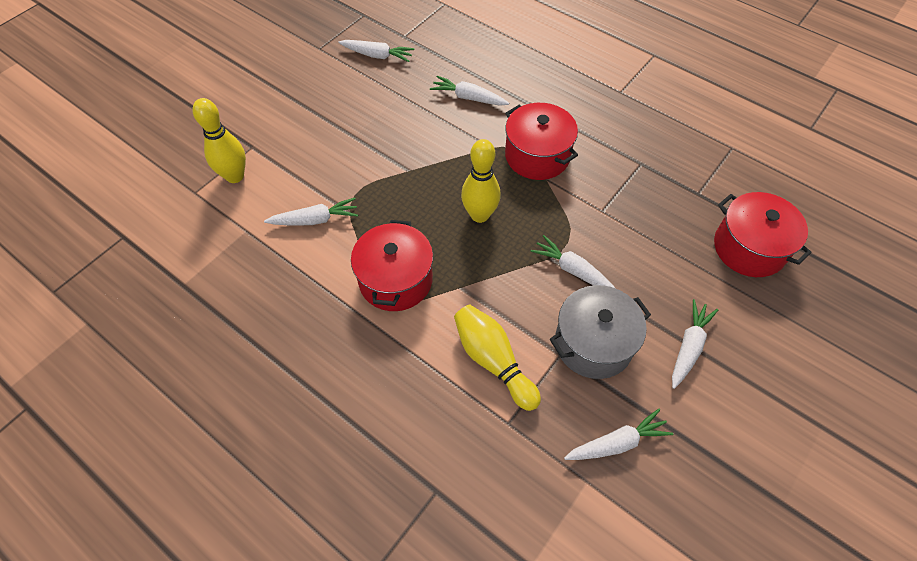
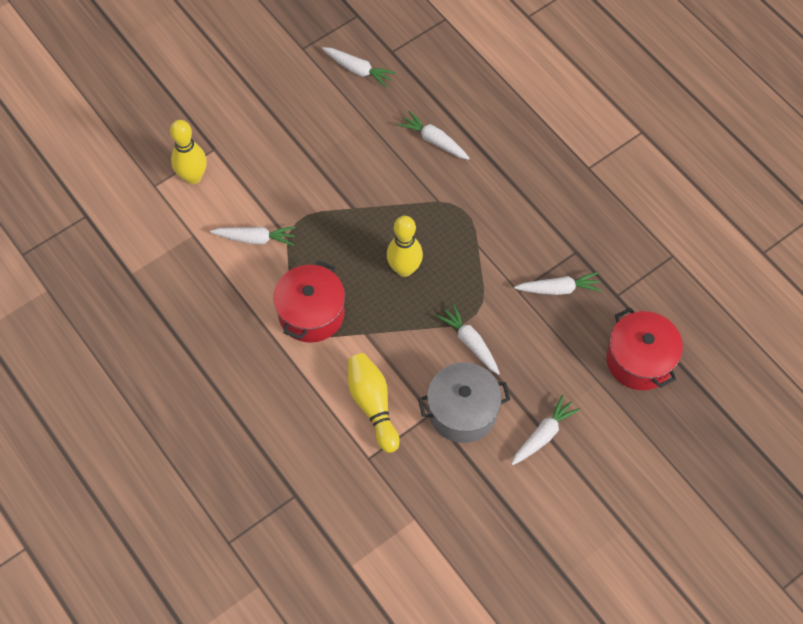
camera: 15 degrees right, 5 degrees up
(537, 156) = (479, 220): red pot -> none
(617, 443) = (450, 496): white carrot -> white carrot (558, 289)

